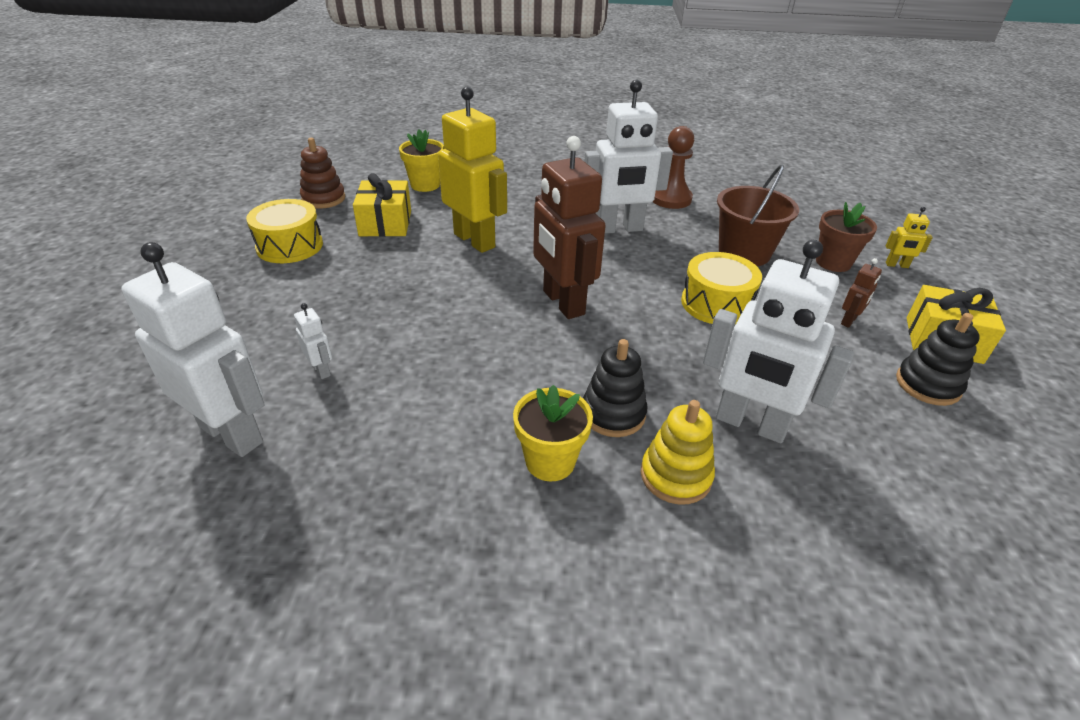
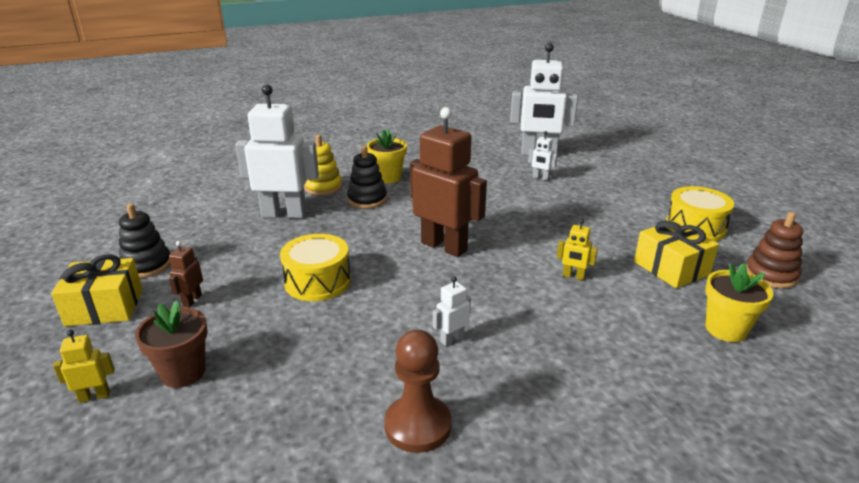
camera: 155 degrees right, 10 degrees down
(475, 240) = (573, 276): yellow robot -> yellow robot, size x0.42
(619, 229) = (452, 339): white robot -> white robot, size x0.42
(744, 253) = (295, 351): brown bucket -> none

